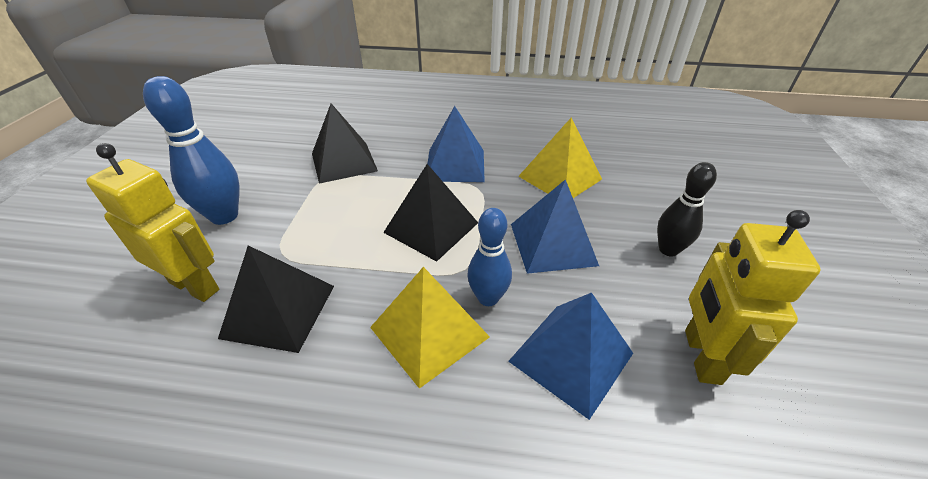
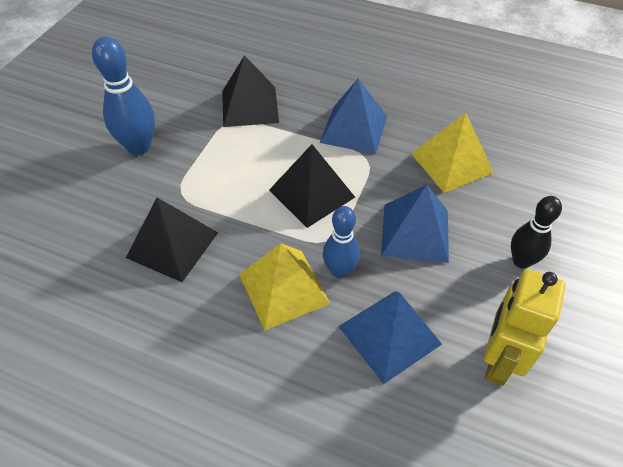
camera: 15 degrees right, 10 degrees up
(195, 286) = (112, 209): yellow robot -> none

